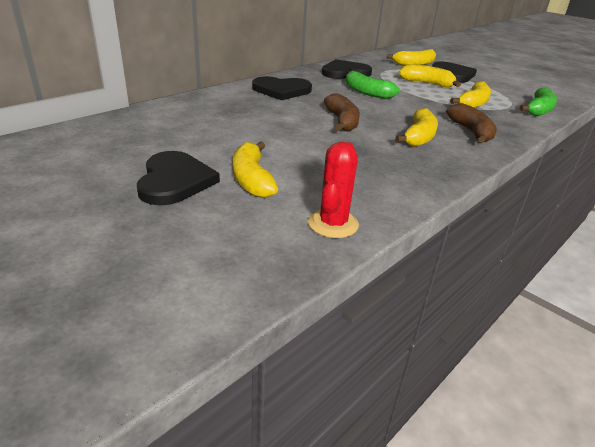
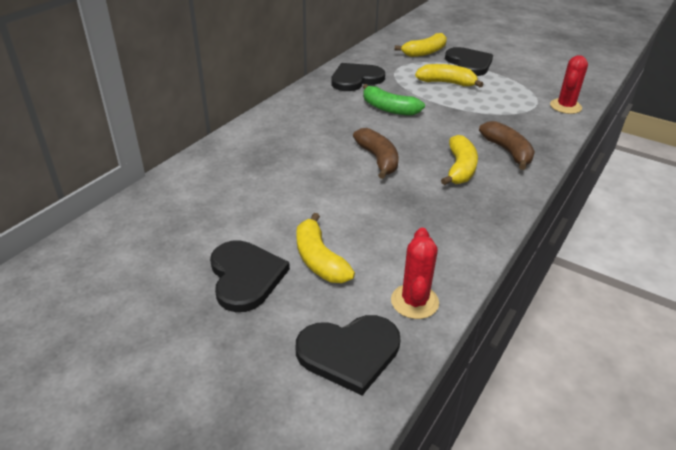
camera: 10 degrees left, 5 degrees up
(281, 90) = (299, 121): black heart -> black heart (349, 353)
(473, 104) = (500, 108): yellow banana -> none
(539, 110) = (565, 106): green banana -> red cactus

